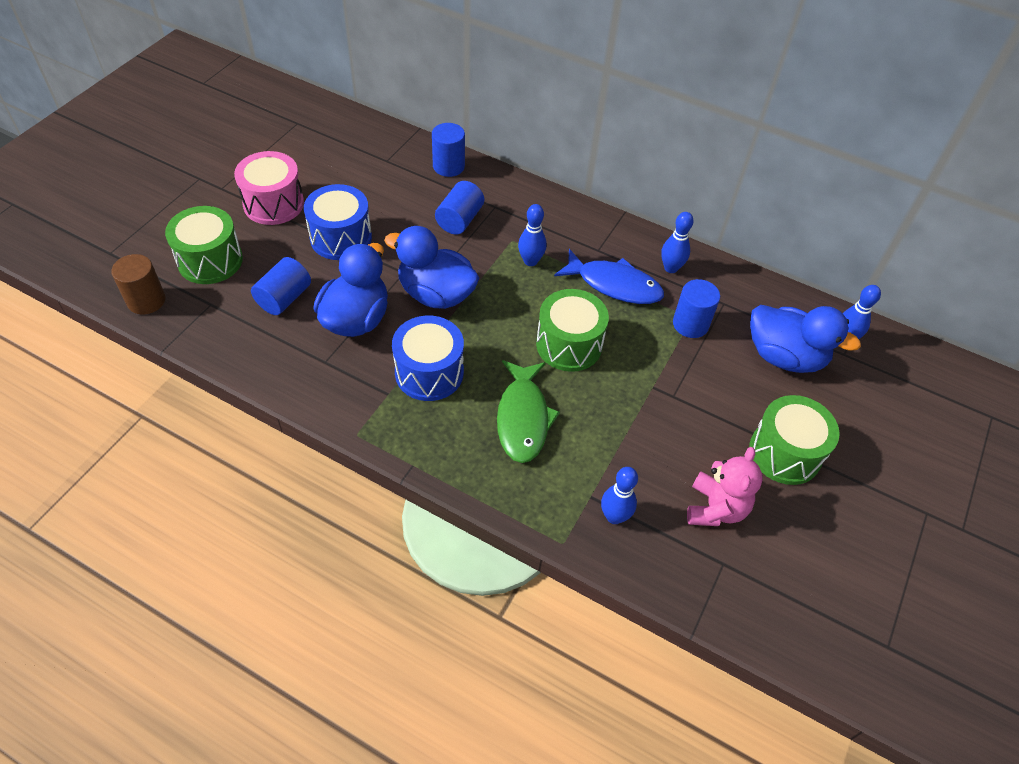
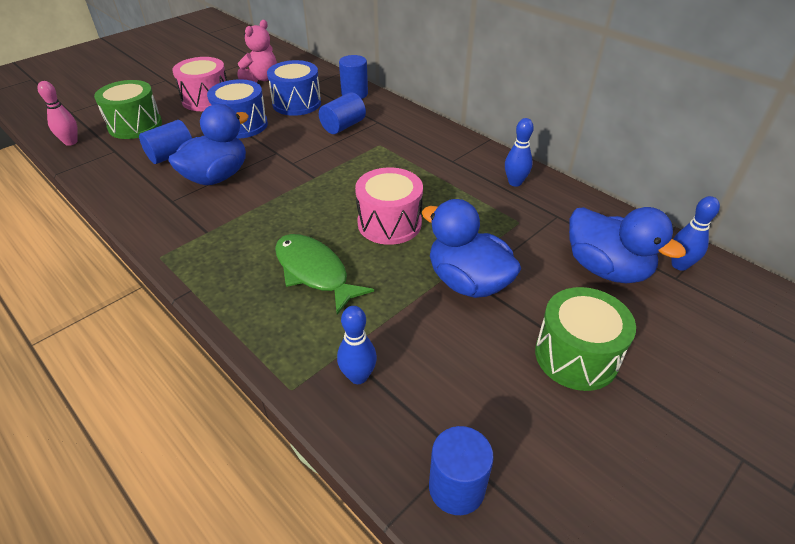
camera: 20 degrees right, 10 degrees down
(146, 300) = (71, 142): brown cylinder -> pink bowling pin
(429, 372) = (252, 223): blue drum -> blue drum (296, 103)
(436, 294) = (293, 170): blue duck -> blue duck (468, 282)
(523, 418) = (314, 272): green fish -> green fish turned 120 degrees clockwise
(530, 261) = (387, 160): blue bowling pin -> none
(569, 344) = (389, 223): green drum -> pink drum
(614, 285) = (455, 187): blue fish -> none
(690, 324) = (516, 226): blue cylinder -> blue cylinder (456, 488)
(715, 508) = (473, 393): pink teddy bear -> pink teddy bear (261, 78)

